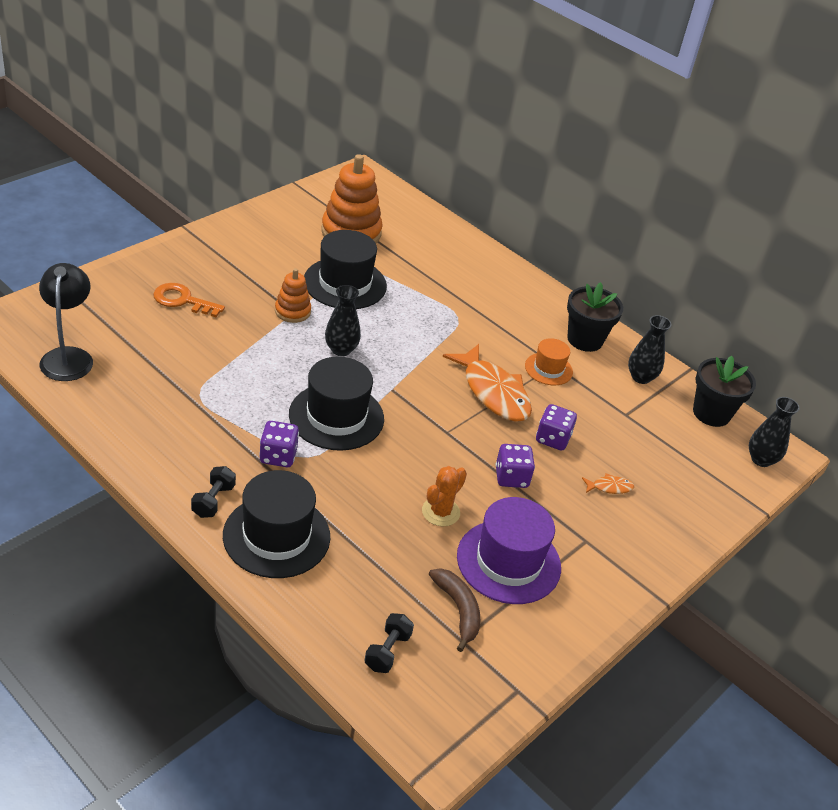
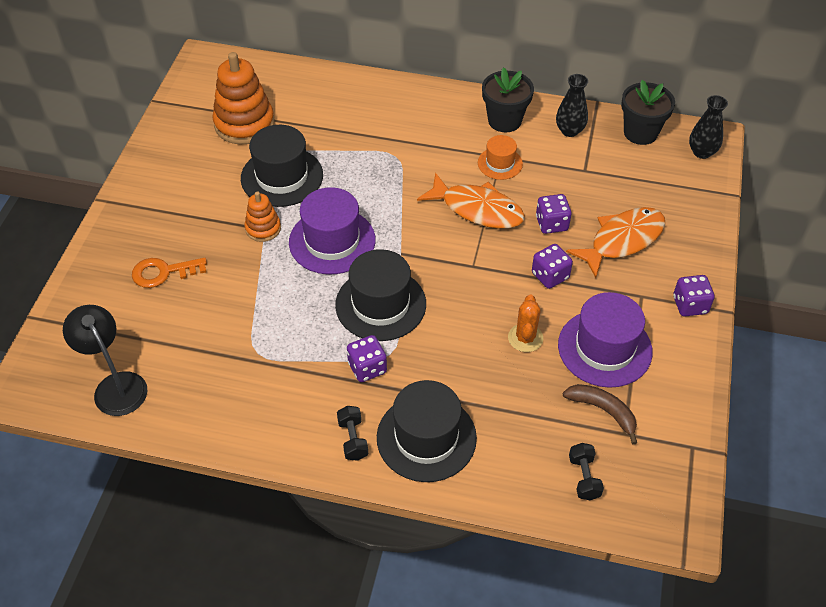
camera: 25 degrees left, 10 degrees up
(341, 349) = (332, 241): black vase -> purple hat
(609, 487) = (622, 240): orange fish -> orange fish, size x2.37
(628, 574) = (690, 305): none -> purple dice

